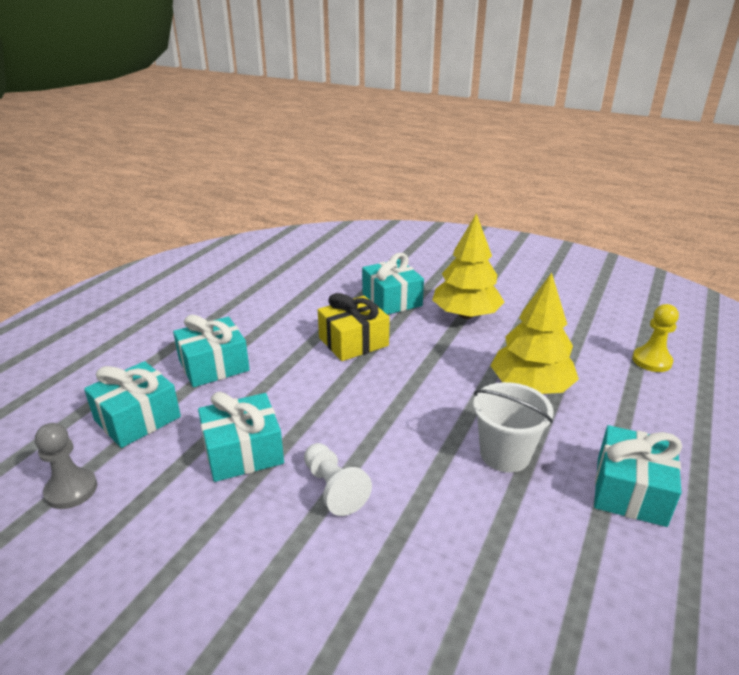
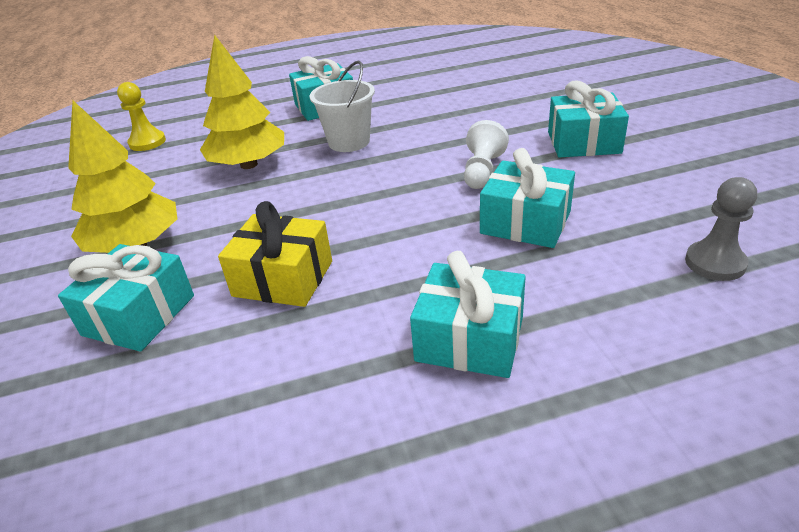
camera: 130 degrees left, 5 degrees up
(137, 418) = (615, 310): turquoise gift -> turquoise gift (583, 143)

